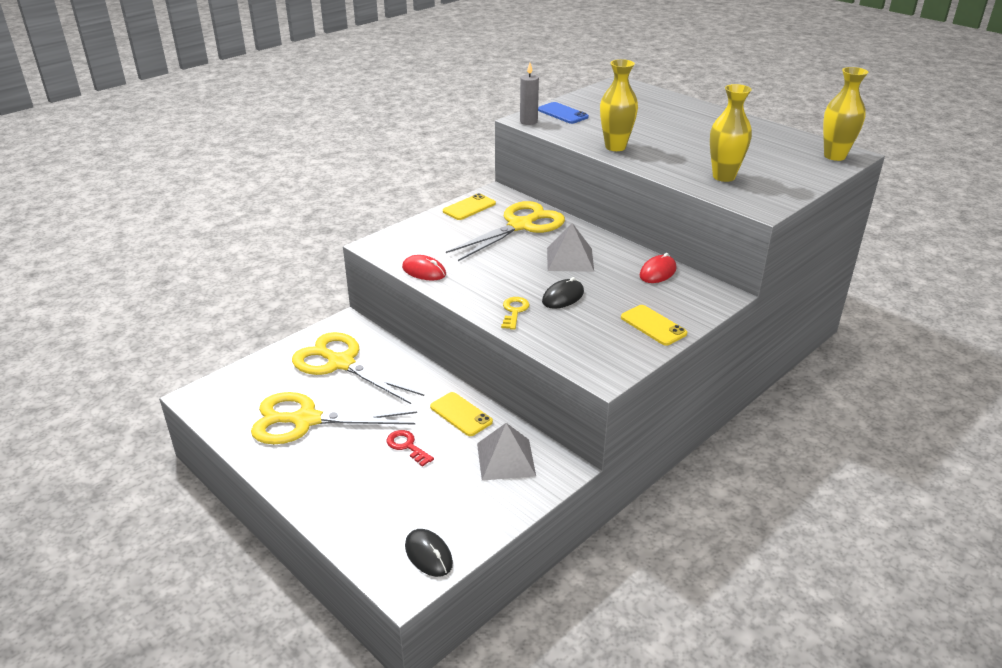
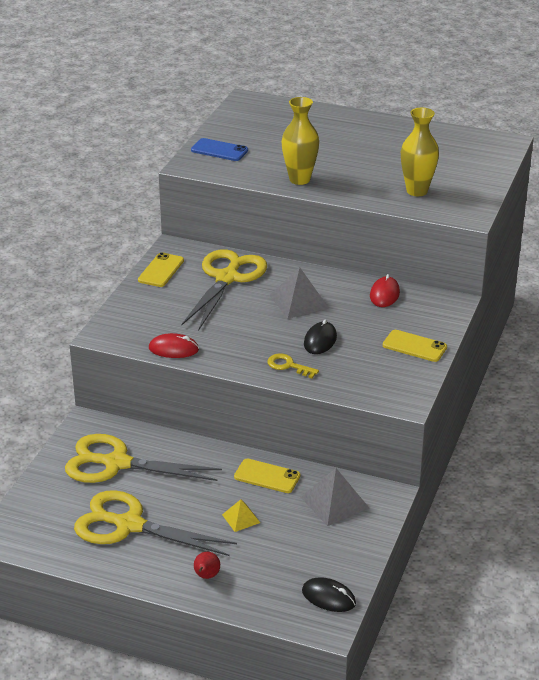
camera: 25 degrees left, 0 degrees up
(306, 420) = (129, 525): yellow scissors -> yellow scissors turned 45 degrees clockwise
(332, 491) = (206, 576): none -> red pear
(407, 446) = (241, 518): red key -> yellow pyramid
(514, 311) = (288, 366): yellow key -> yellow key turned 45 degrees counterclockwise
(528, 122) = (194, 168): grey candle -> none
(834, 156) = (494, 147): yellow vase -> none

